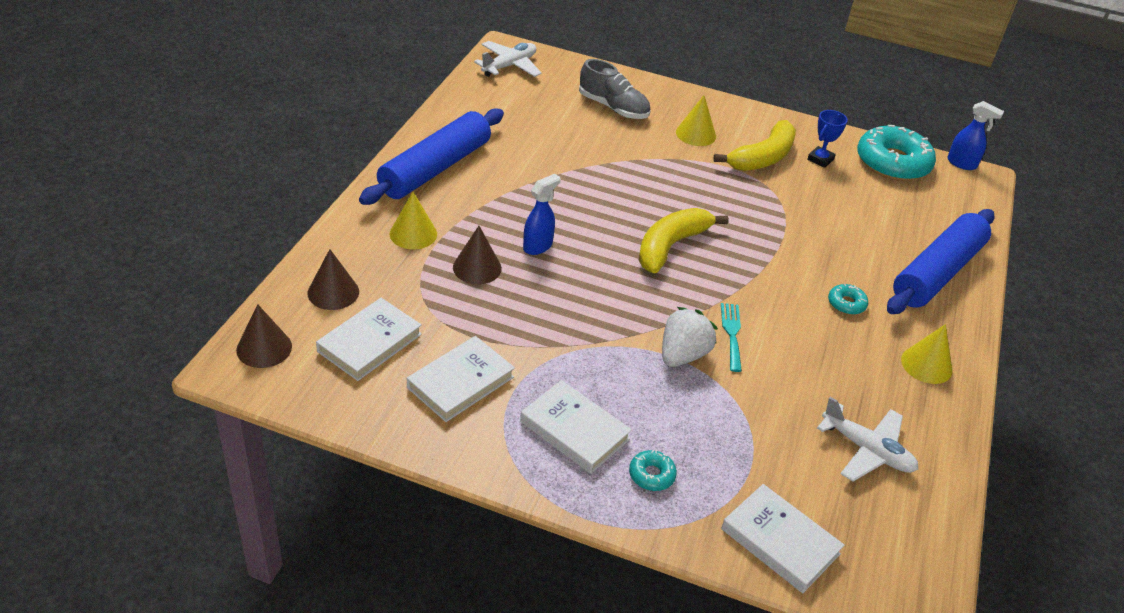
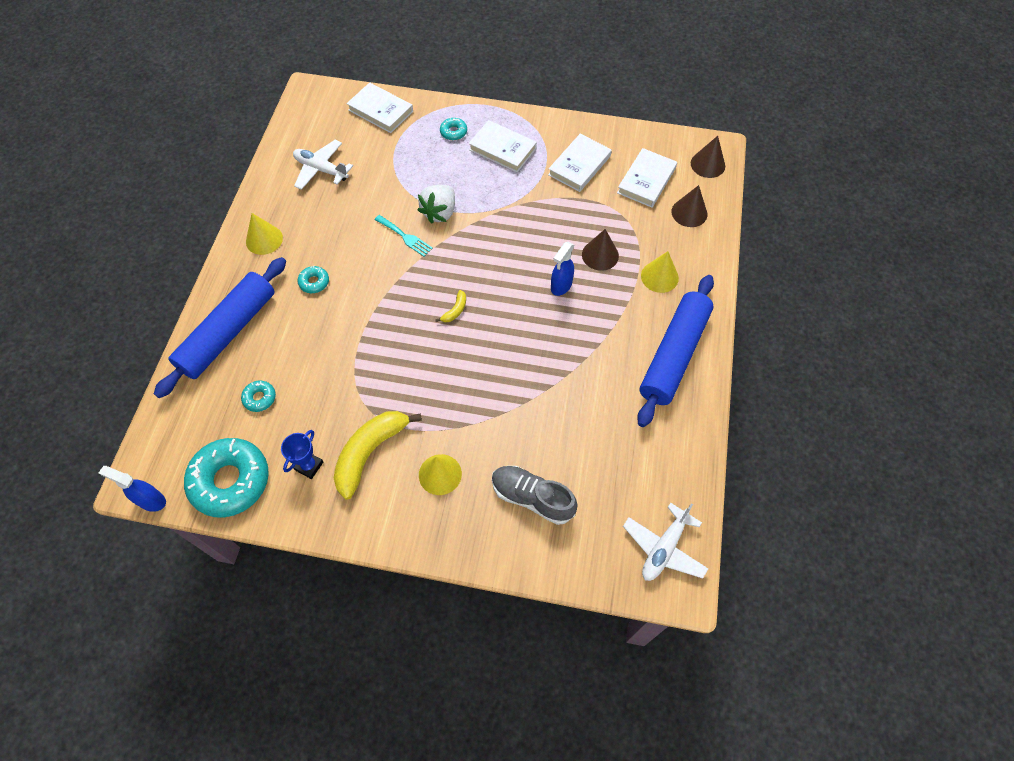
camera: 175 degrees right, 20 degrees up
(670, 246) = (455, 310): yellow banana -> yellow banana, size x0.43
(732, 333) = (405, 237): turquoise fork -> turquoise fork turned 45 degrees counterclockwise
(882, 213) = (259, 398): none -> turquoise donut

